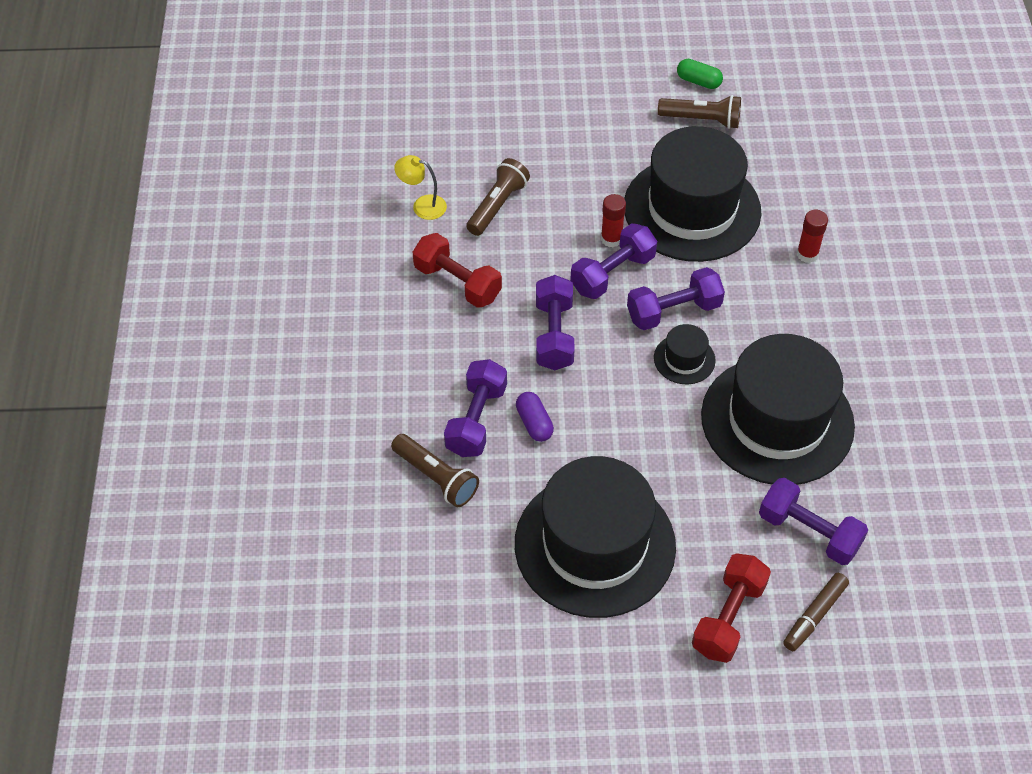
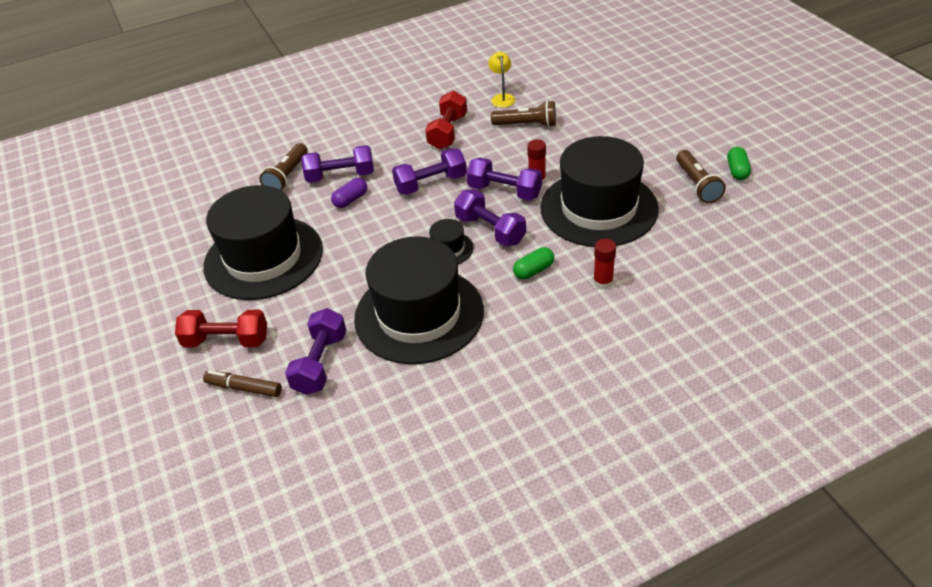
camera: 70 degrees right, 10 degrees down
(760, 300) = (533, 270): none -> green capsule

